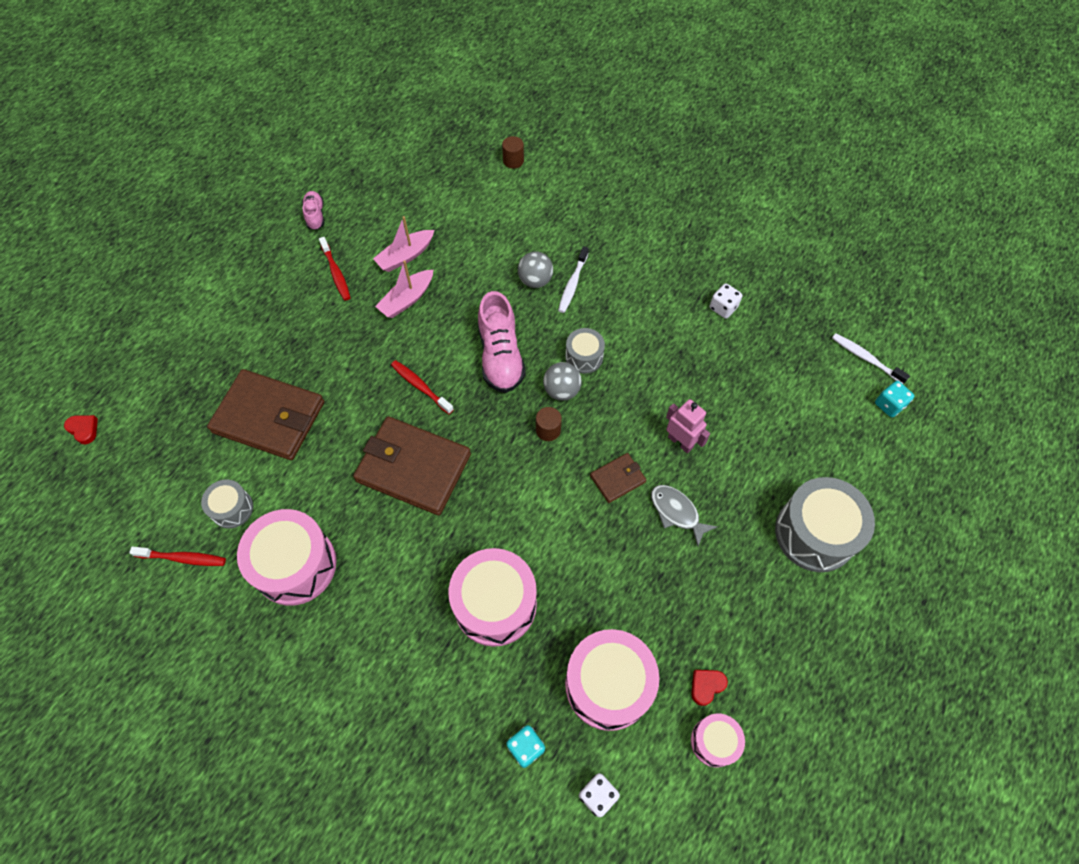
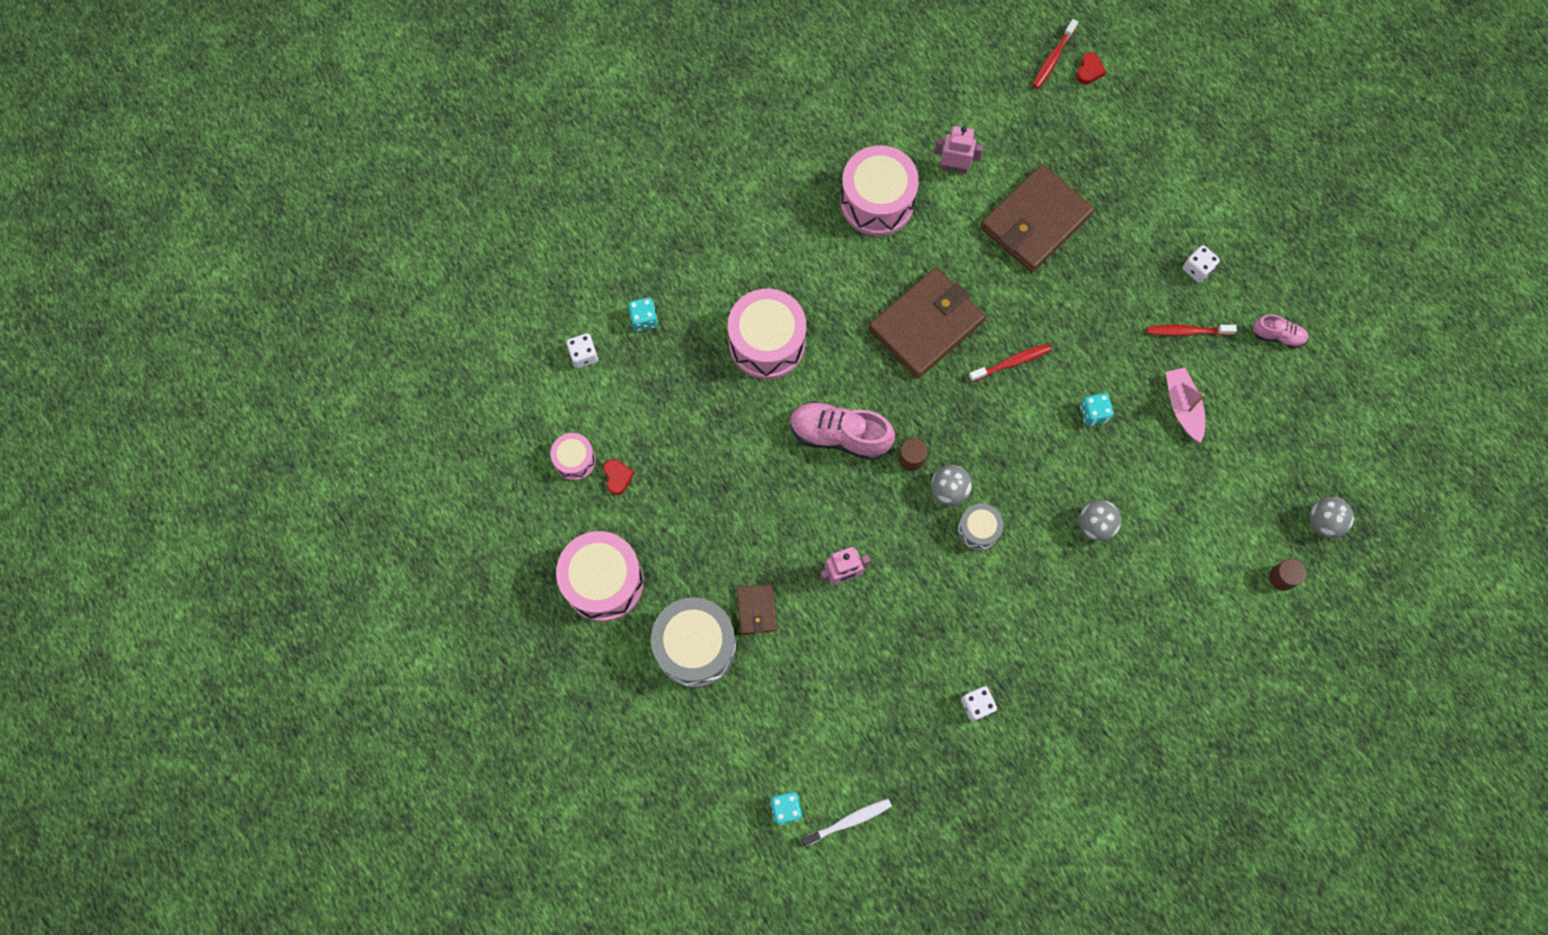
camera: 115 degrees right, 10 degrees up
(84, 429) = (1089, 71): red heart -> red heart turned 45 degrees counterclockwise
(183, 558) = (924, 120): red toothbrush -> red toothbrush (1053, 58)
(232, 508) = (954, 168): grey drum -> pink robot
(274, 283) = (1197, 269): none -> white dice
(407, 299) = (1123, 388): pink boat -> none
(440, 312) = (1093, 413): none -> turquoise dice
(458, 150) = (1323, 522): none -> grey ball
(500, 356) = (1014, 450): pink shoe -> pink shoe (839, 435)
(572, 284) = (1074, 561): white toothbrush -> none
(608, 684) = (658, 401): pink drum -> pink drum (603, 581)
(617, 479) = (832, 497): brown wallet -> brown wallet (756, 610)
(677, 512) = (774, 533): grey fish -> none

